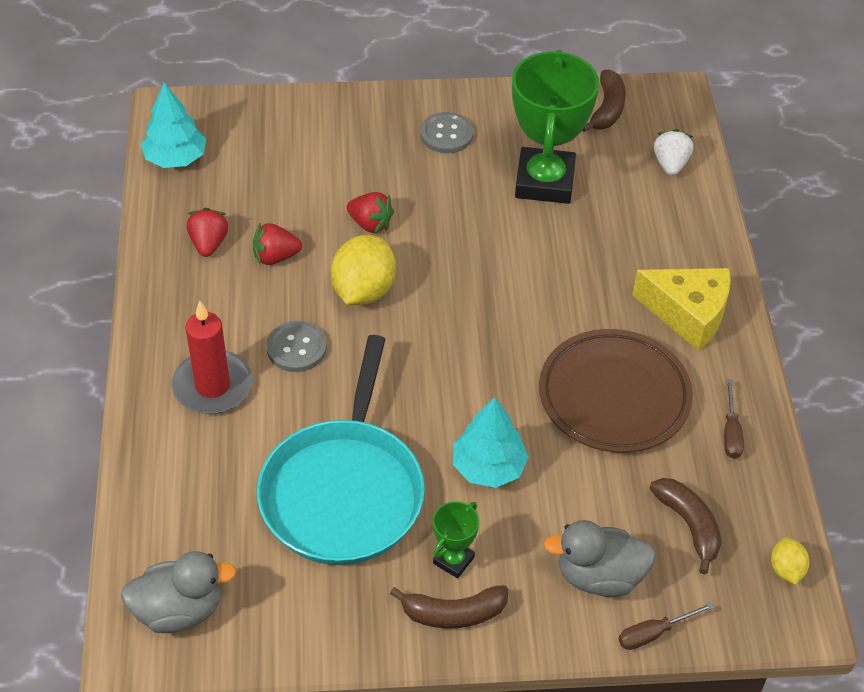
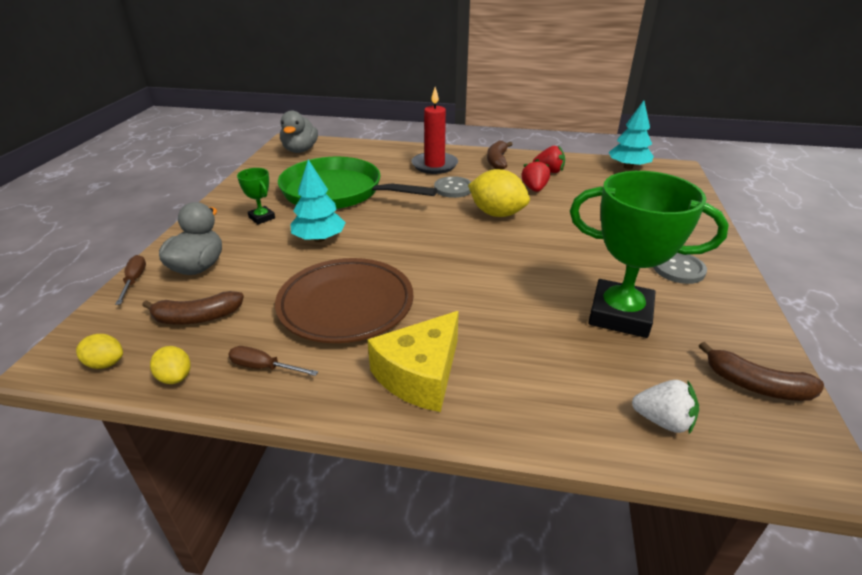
camera: 105 degrees right, 15 degrees down
(343, 492) = (337, 192): turquoise pan -> green pan
(370, 224) = (564, 223): red strawberry -> none
(453, 613) = (227, 213): brown banana -> brown banana (497, 161)
(774, 498) = (175, 377): none -> yellow lemon

